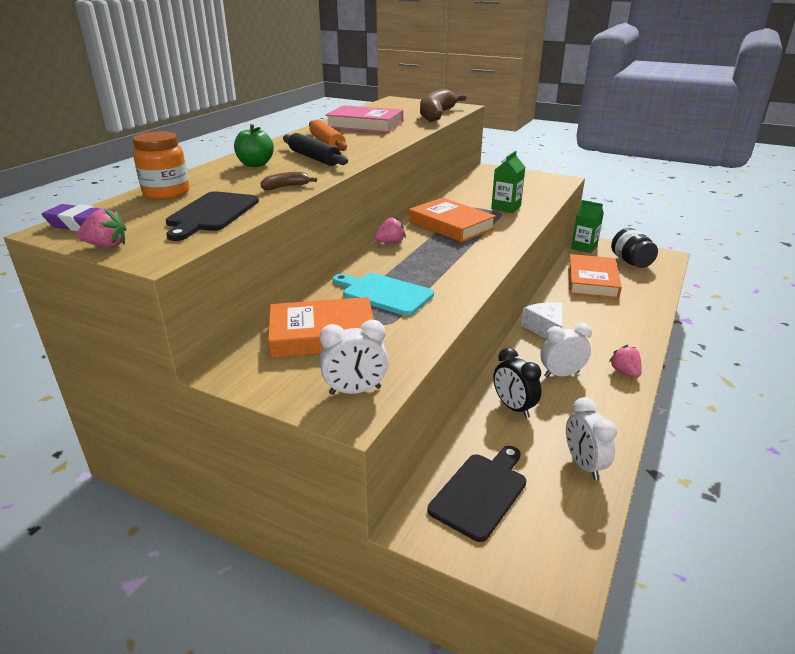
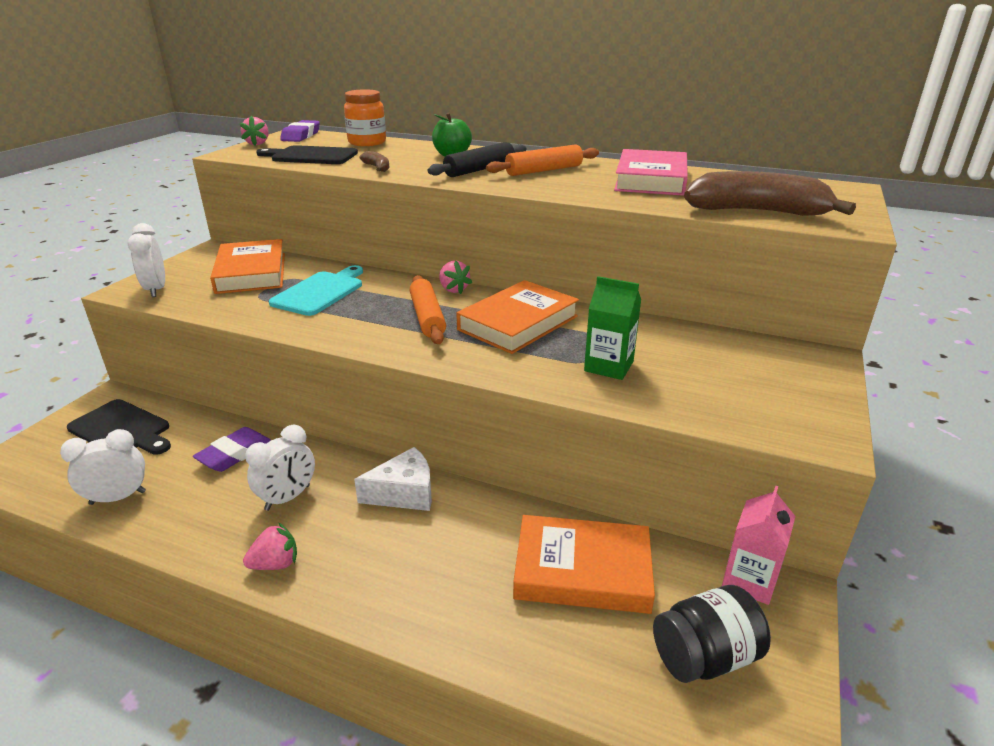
camera: 85 degrees right, 0 degrees up
(440, 251) = (427, 317): none -> orange rolling pin
(513, 407) = (234, 454): black clock -> purple eraser
(561, 374) = (288, 498): white clock -> white clock turned 60 degrees clockwise
(584, 247) = (749, 580): green carton -> pink carton

